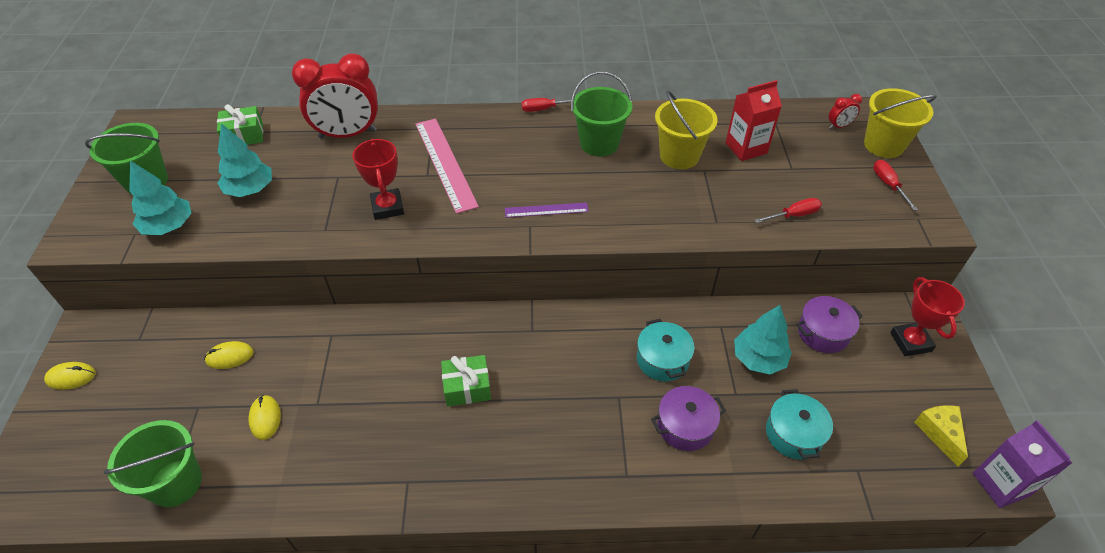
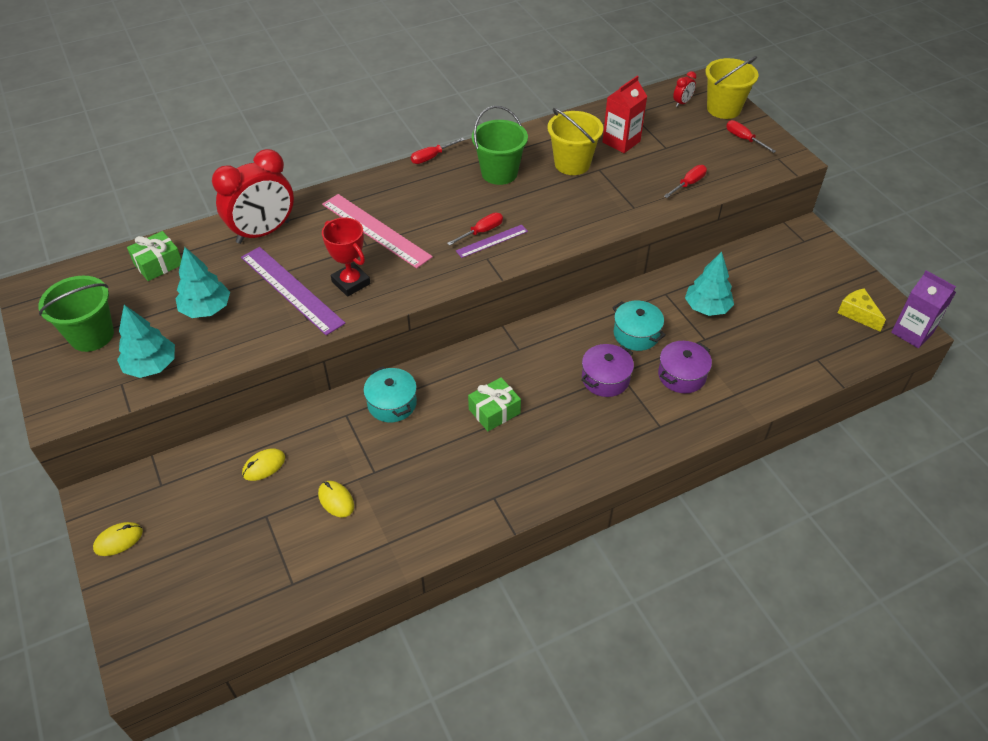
camera: 25 degrees left, 0 degrees up
(176, 483) = (293, 579): green bucket -> none
(332, 196) = (291, 289): none -> purple ruler
(542, 197) = (481, 232): none -> red screwdriver
(793, 434) = (761, 351): turquoise pot -> turquoise pot (392, 403)
(823, 333) = (742, 272): purple pot -> purple pot (605, 379)
(910, 342) = (806, 257): red trophy -> none

